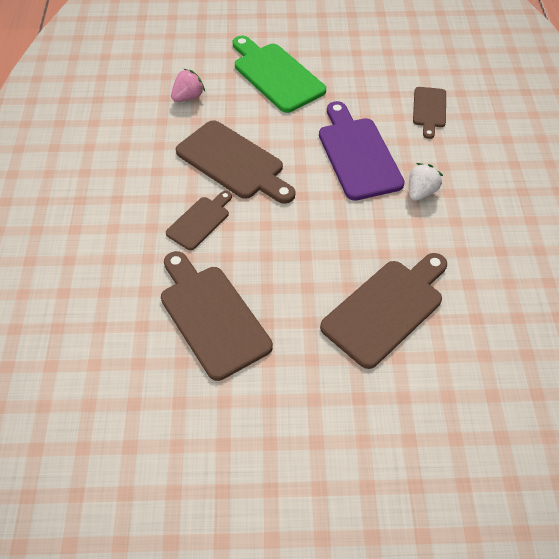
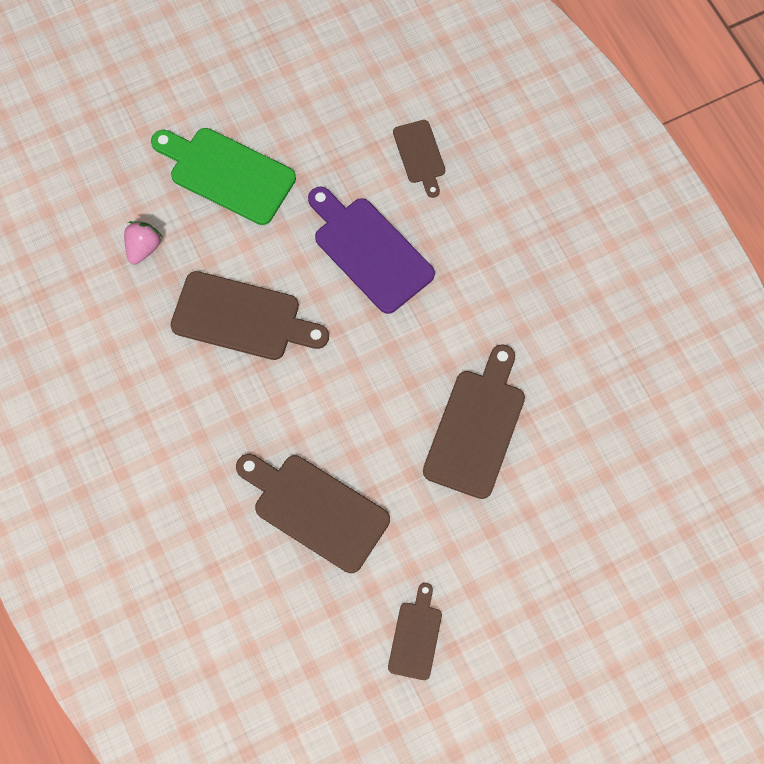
camera: 25 degrees left, 15 degrees up
(200, 221) = (246, 407): brown cutting board -> brown cutting board (416, 636)
(421, 192) = (455, 273): white strawberry -> none

